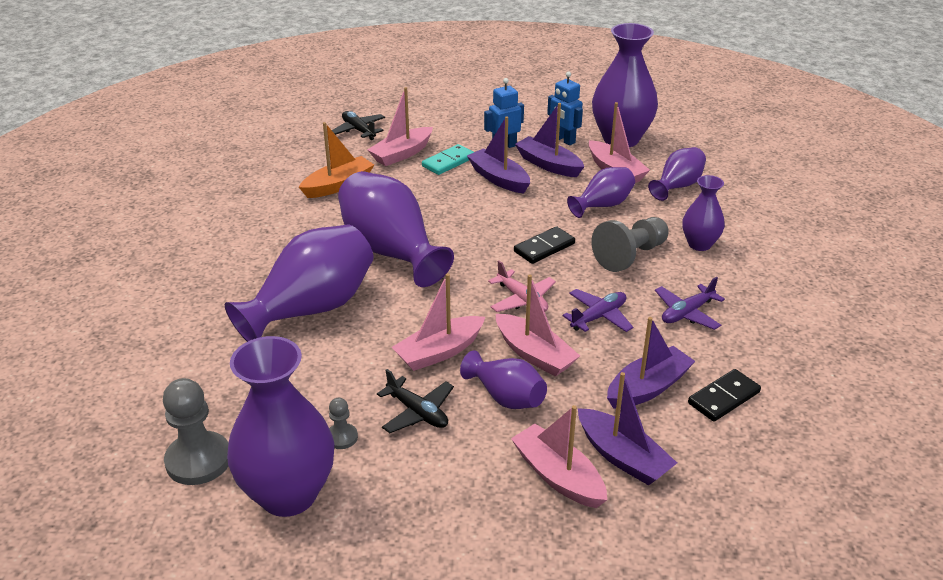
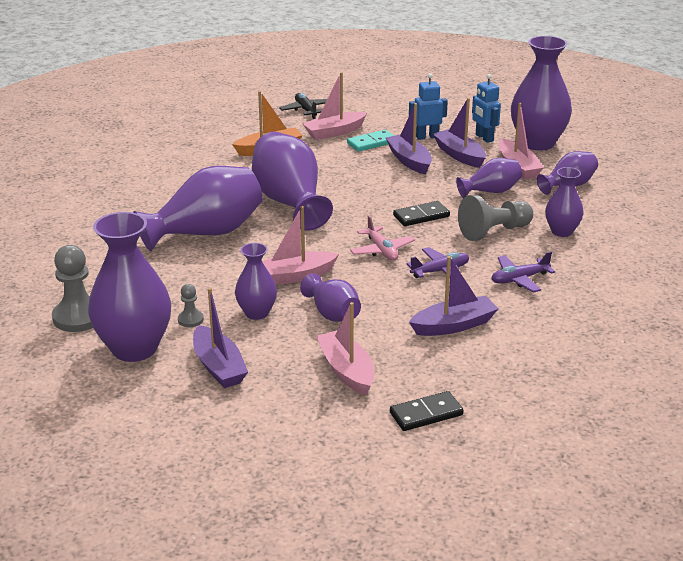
camera: 15 degrees right, 5 degrees down
(417, 412) = (257, 313): black plane -> purple vase
(534, 354) = (371, 289): pink boat -> none
(622, 457) = (405, 367): purple boat -> purple boat (218, 367)
(723, 398) = (515, 341): black domino -> black domino (426, 414)

